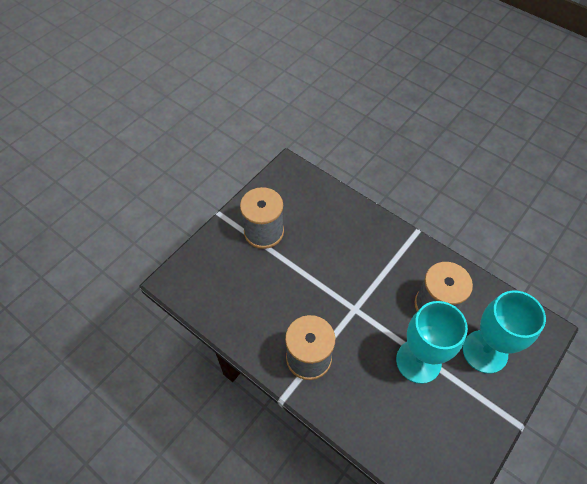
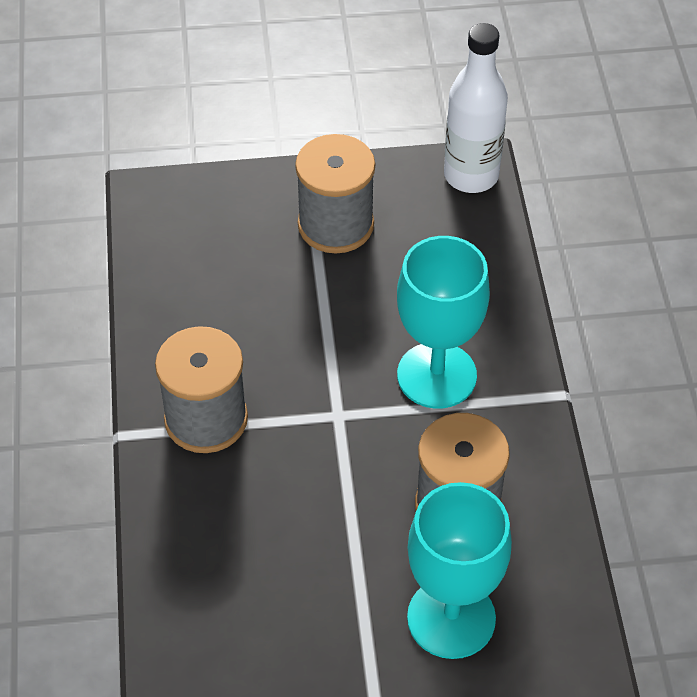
camera: 45 degrees right, 5 degrees down
(290, 172) = (471, 175): none -> white bottle
(418, 361) = (342, 546): turquoise goblet -> turquoise goblet (436, 375)

